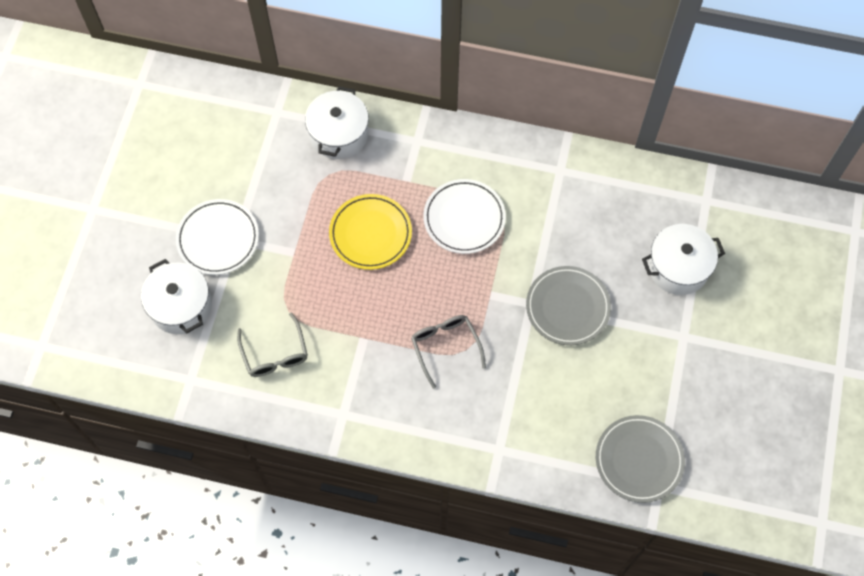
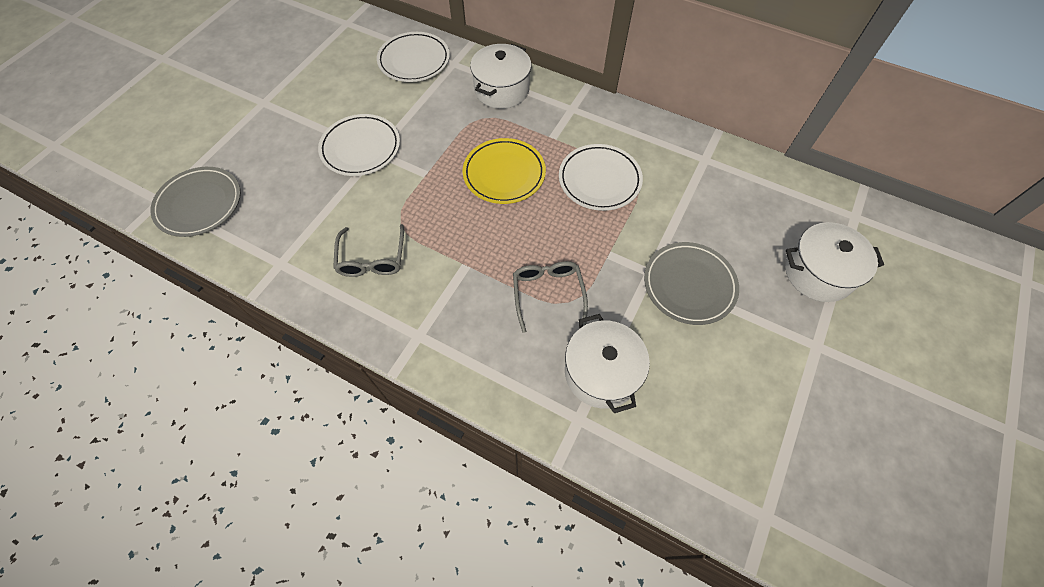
camera: 15 degrees right, 5 degrees down
(181, 306) = (302, 196): white pot -> white pot (601, 372)
(233, 118) = (414, 60): none -> white plate
(639, 460) = (745, 476): grey plate -> grey plate (199, 204)

